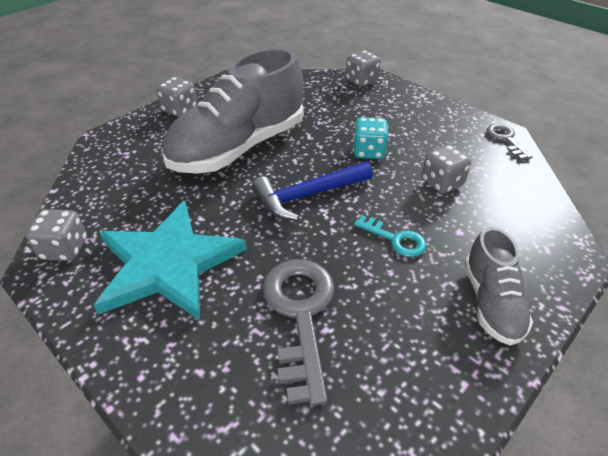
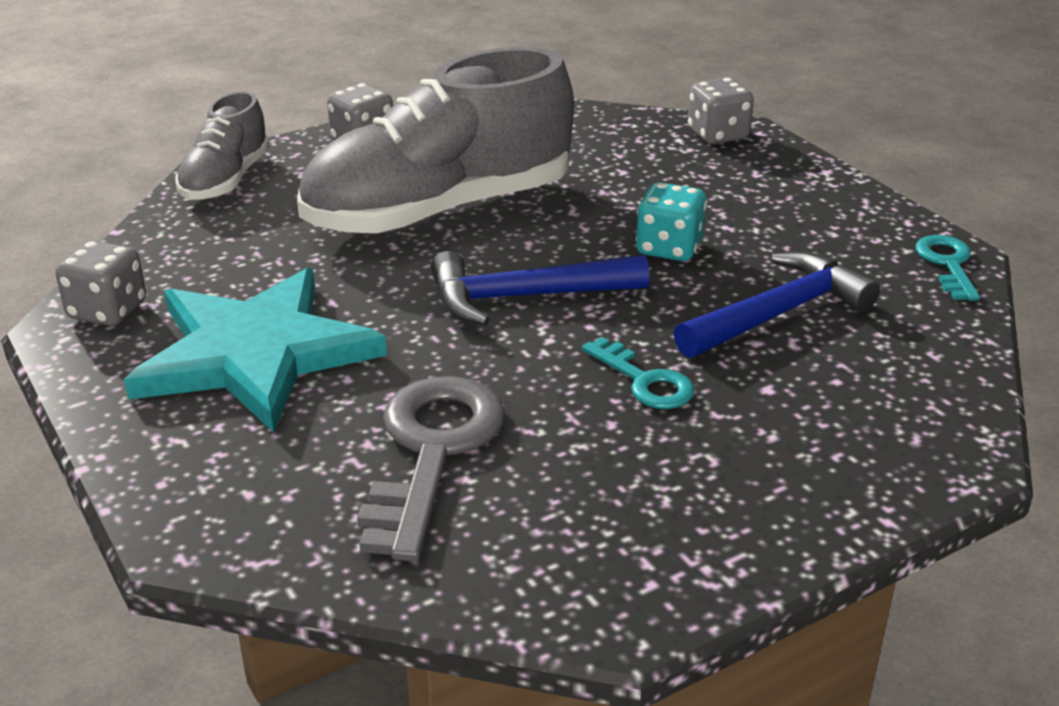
camera: 15 degrees right, 10 degrees down
(442, 183) = (778, 313): grey dice -> blue hammer
(491, 302) = (762, 491): grey shoe -> grey shoe (226, 180)
(505, 139) = (947, 264): grey key -> turquoise key

